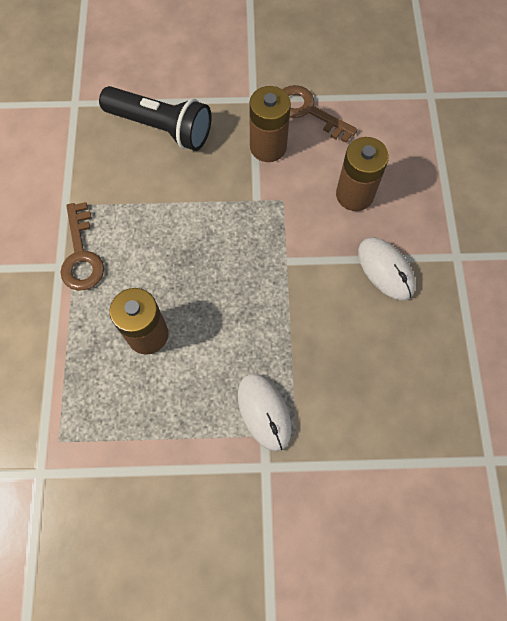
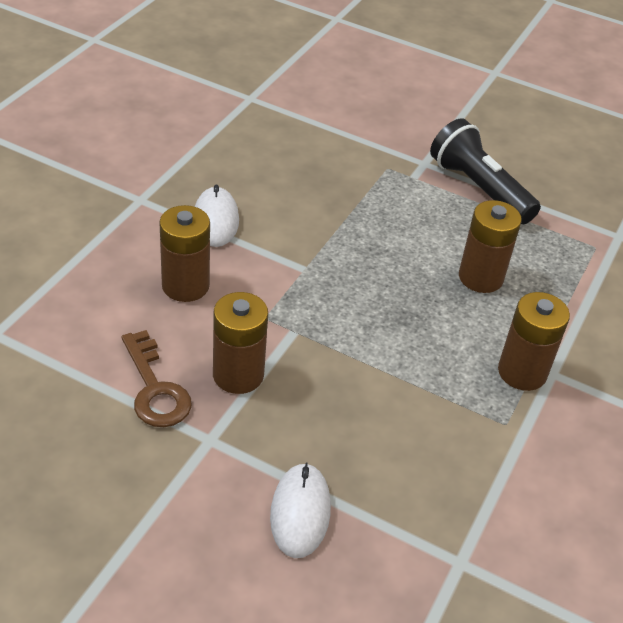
camera: 155 degrees left, 25 degrees down
(81, 254) = (522, 372): brown key -> brown battery
(161, 128) = (355, 463): black flashlight -> black flashlight (479, 188)
(264, 411) = (404, 188): white mouse -> white mouse (300, 512)

